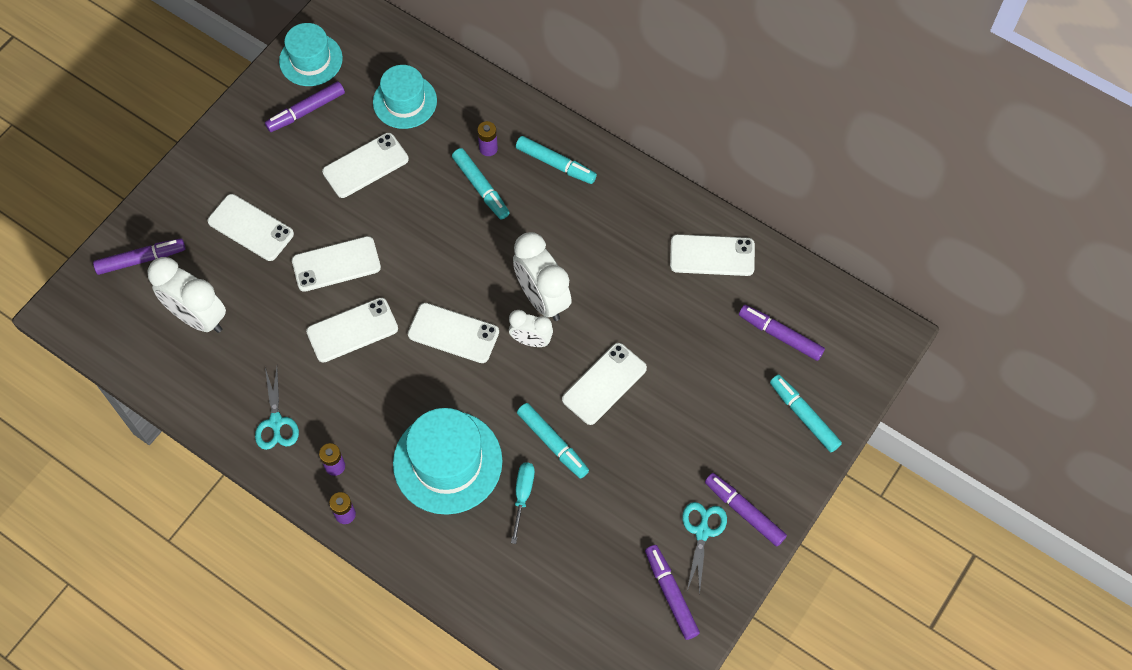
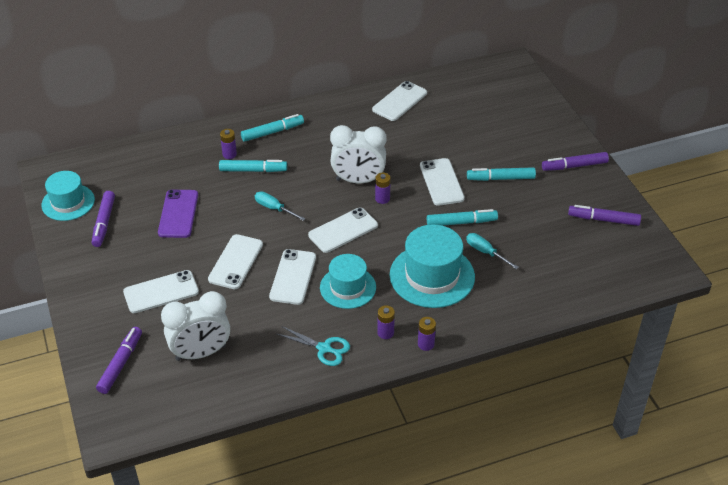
camera: 55 degrees left, 20 degrees down
(365, 166) = (178, 214): white phone -> purple phone
(405, 101) = (152, 174): turquoise hat -> turquoise hat (348, 287)
(438, 246) = (274, 208): none -> turquoise screwdriver
(531, 340) = (382, 199): white clock -> purple battery
(702, 532) = (573, 188): turquoise scissors -> none
(780, 335) = (476, 101): purple marker -> none
(803, 416) = (534, 116): turquoise marker -> turquoise marker (500, 178)

